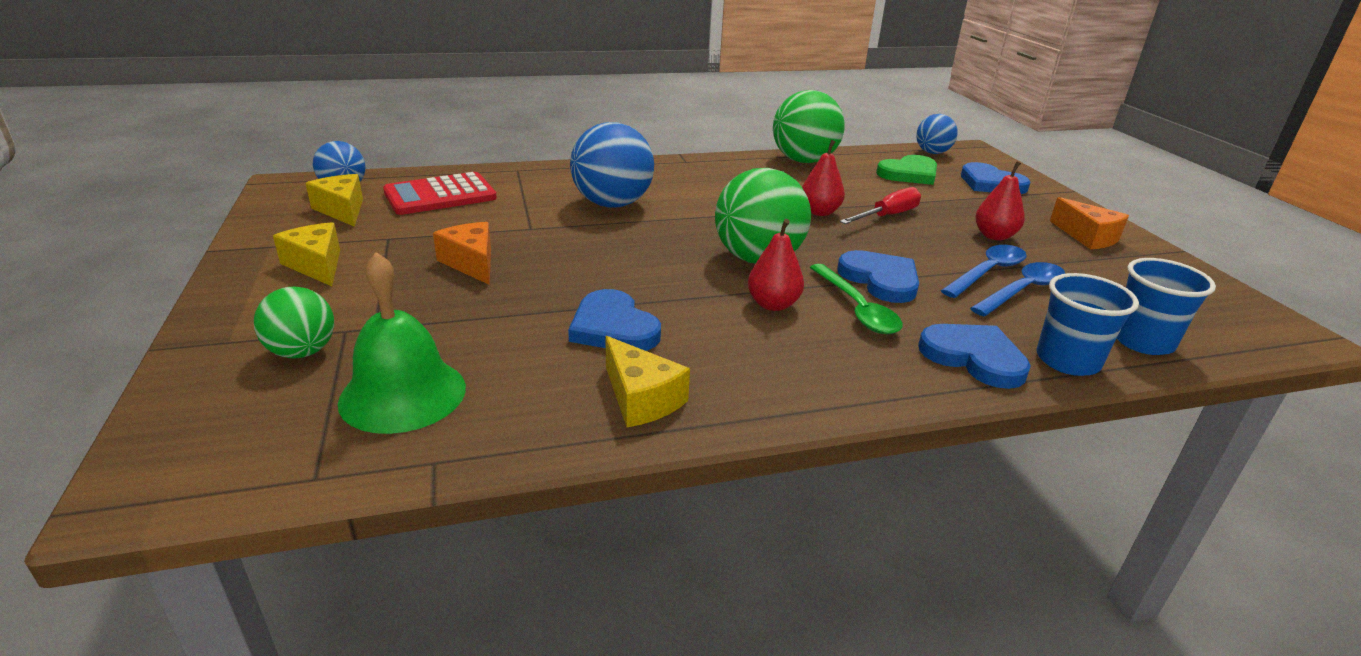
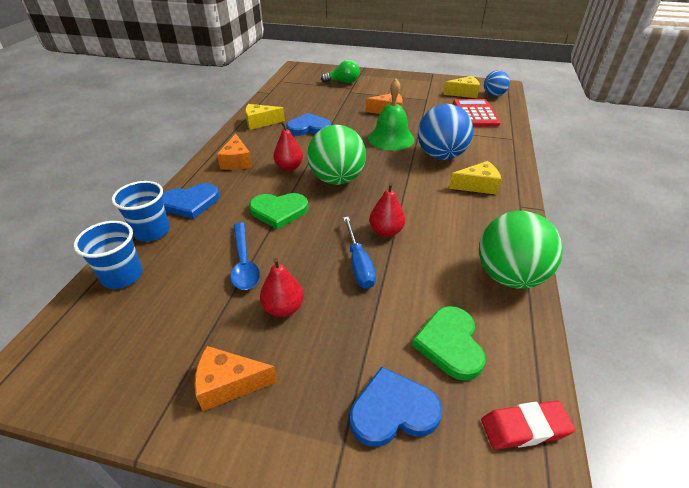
camera: 120 degrees right, 10 degrees up
(302, 352) = (343, 82): green ball -> green light bulb
(316, 265) = (407, 86): yellow cheese -> yellow cheese (477, 186)
(403, 394) = (305, 92): green bell -> green bell (391, 138)
(820, 363) = (237, 161): none -> orange cheese
(856, 308) = (262, 189): green spoon -> none
(880, 279) = (279, 211): blue heart -> green heart
(887, 216) = (358, 264): red screwdriver -> blue screwdriver
(932, 153) = (524, 428): blue ball -> red eraser
(1022, 291) = (212, 263): blue spoon -> none

